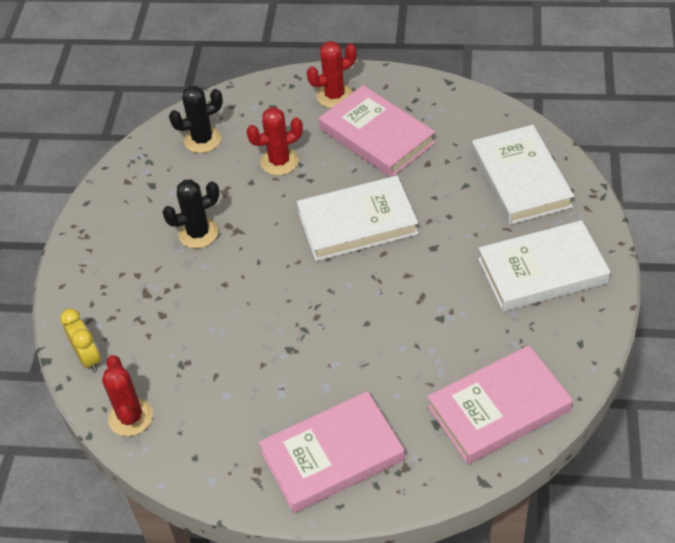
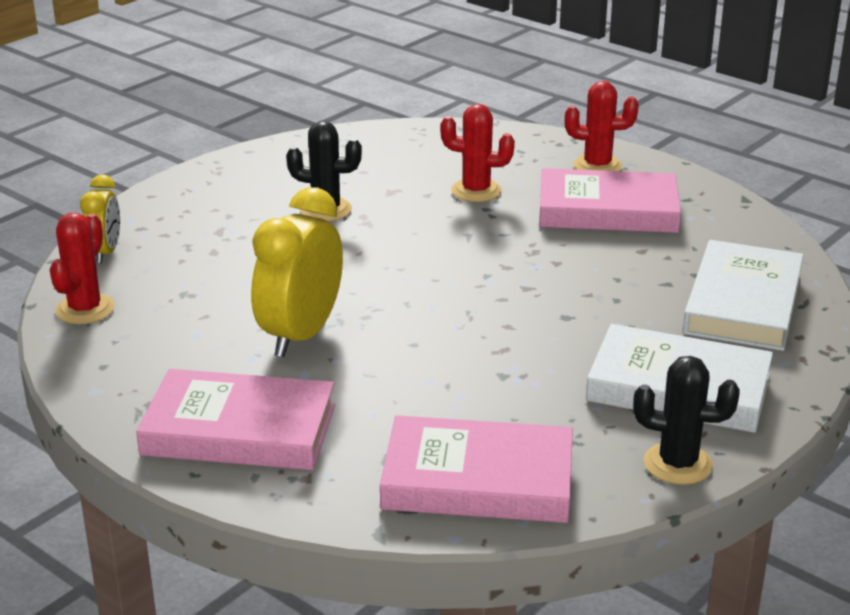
camera: 30 degrees right, 20 degrees down
(202, 140) = (417, 149): black cactus -> black cactus (678, 464)
(292, 356) = (301, 335): none -> yellow clock
(357, 223) = (502, 265): white book -> none
(377, 136) = (607, 210): pink book -> pink book turned 75 degrees counterclockwise

